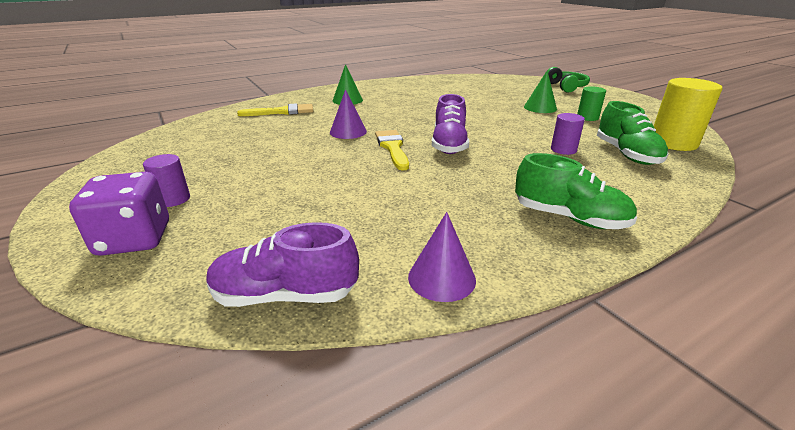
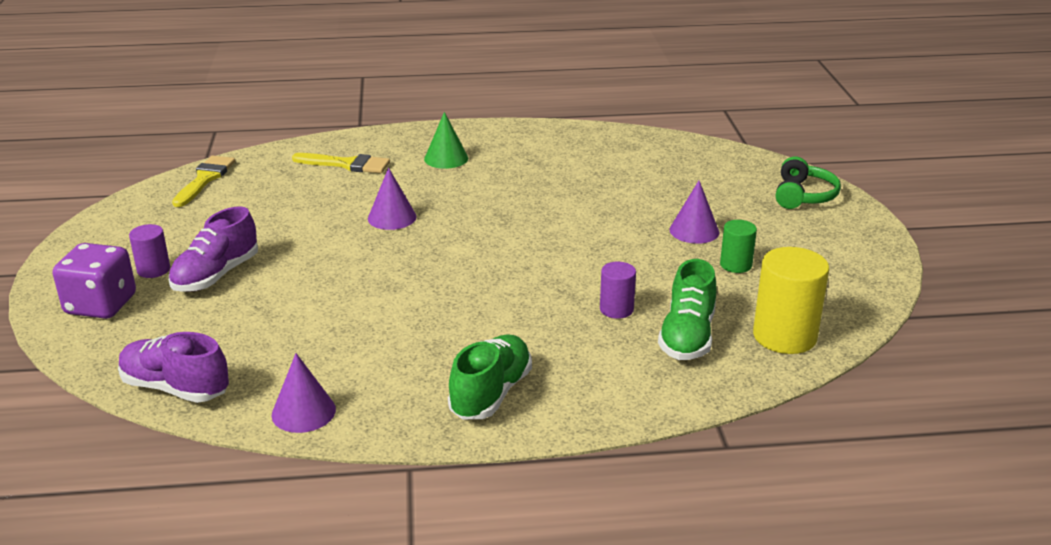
camera: 25 degrees right, 0 degrees up
(392, 148) = (416, 255): yellow brush -> yellow brush (205, 179)
(449, 145) = (486, 267): purple shoe -> purple shoe (216, 275)
(540, 108) = (694, 231): green cone -> purple cone
(569, 218) = (491, 393): green shoe -> green shoe turned 120 degrees counterclockwise

